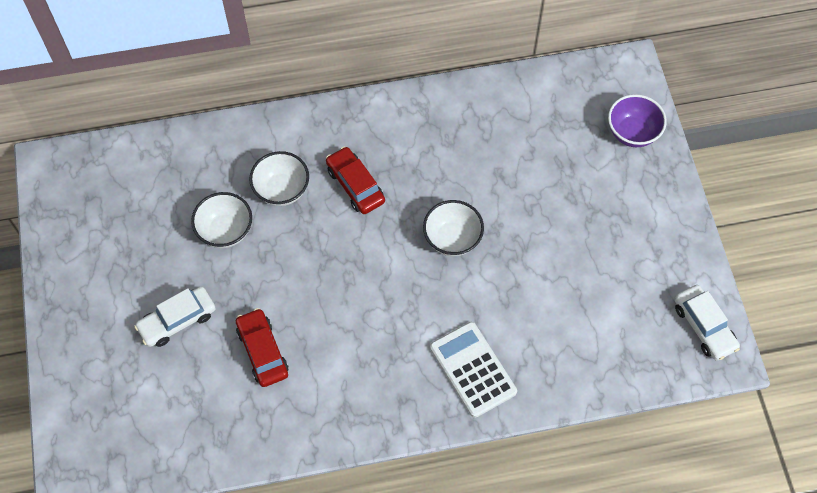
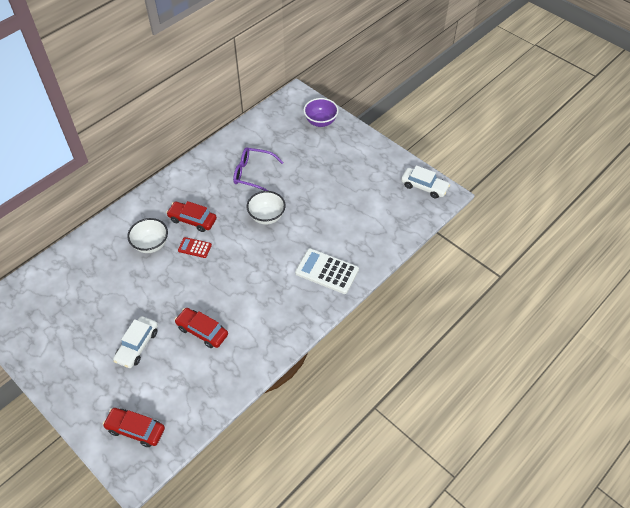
camera: 35 degrees left, 10 degrees down
(107, 428) = (136, 429): none -> red car
(225, 231) = (132, 283): white bowl -> none
(331, 228) = (195, 248): none -> red calculator
(479, 162) = (253, 174): none -> purple glasses

